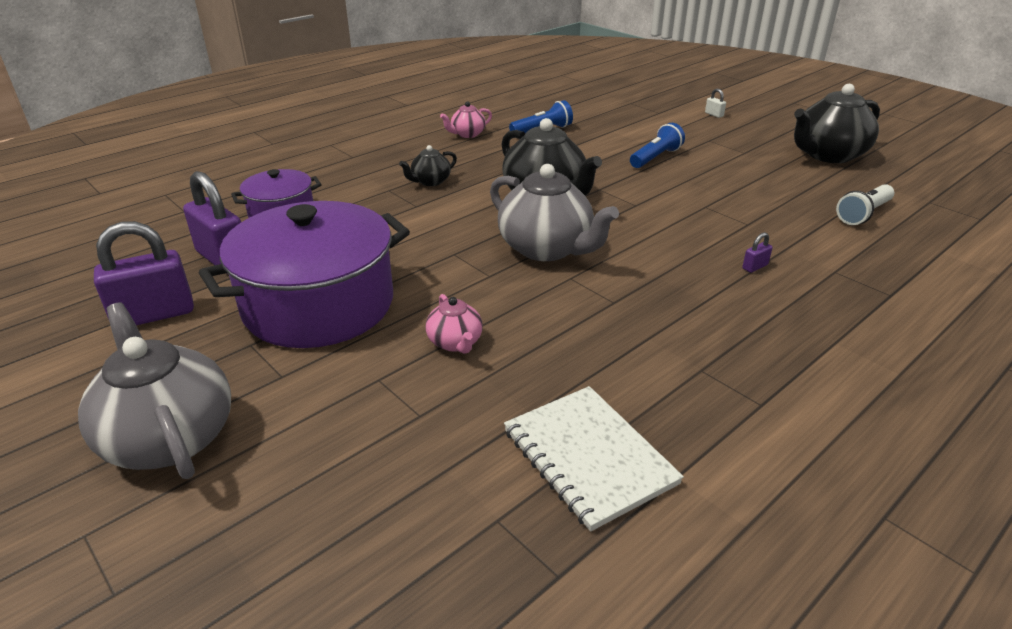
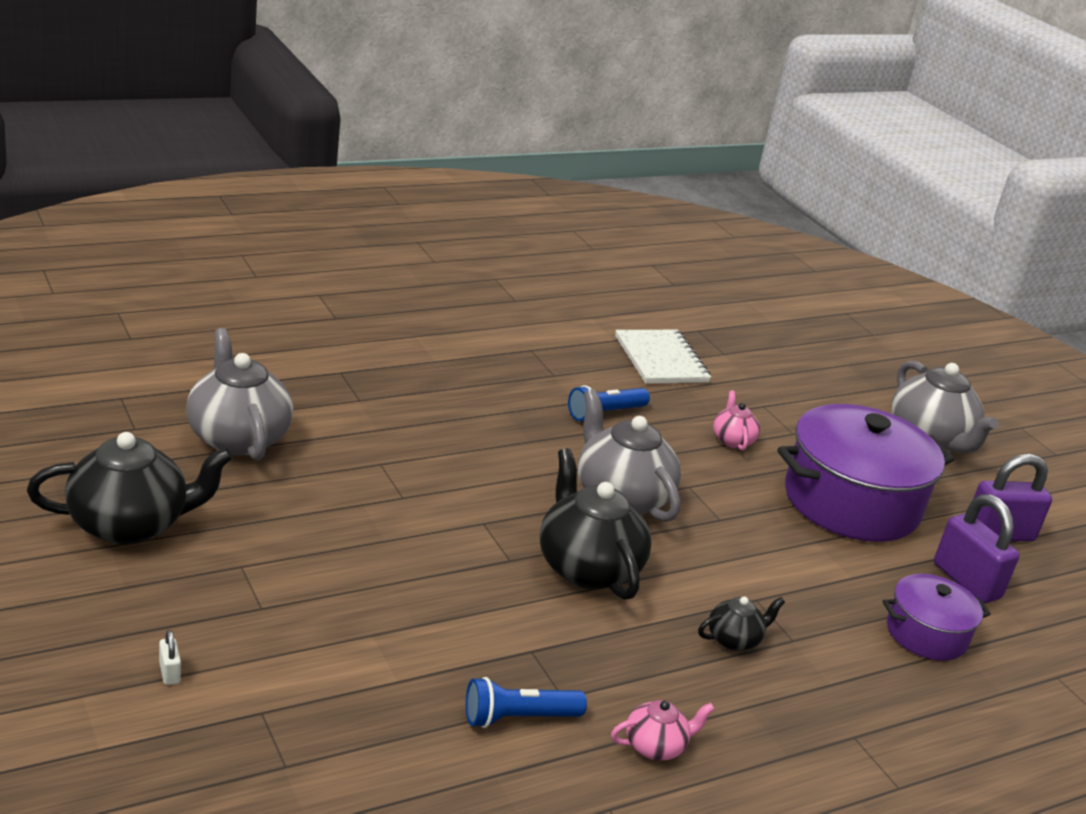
camera: 170 degrees left, 5 degrees down
(655, 158) = (384, 593): blue flashlight -> blue flashlight (605, 413)
(755, 267) = (429, 423): purple padlock -> none
(863, 214) = (237, 437): white flashlight -> grey teapot

